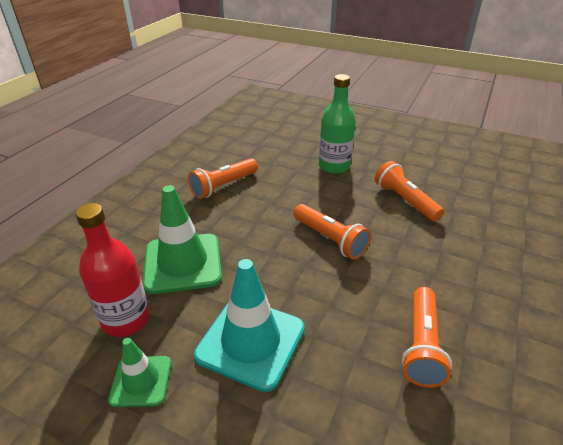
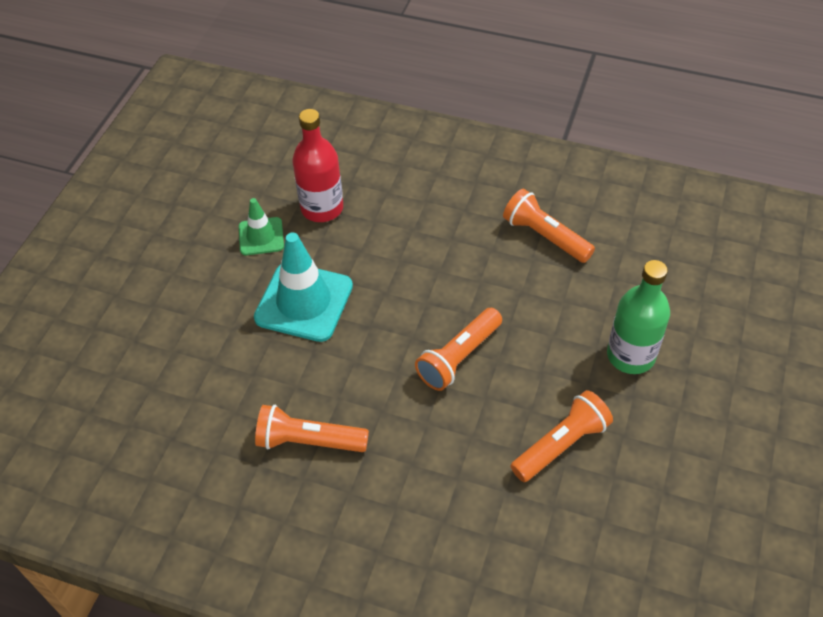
camera: 85 degrees right, 15 degrees up
(183, 263) = (398, 230): green traffic cone -> none

